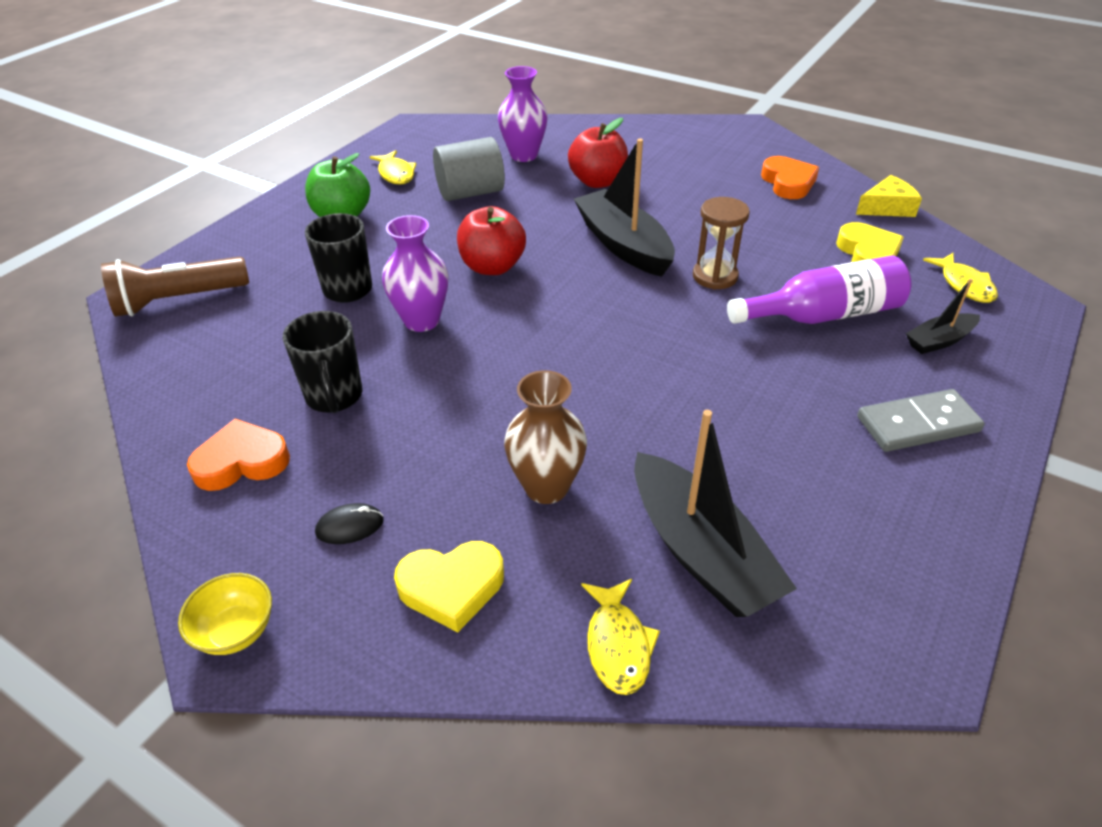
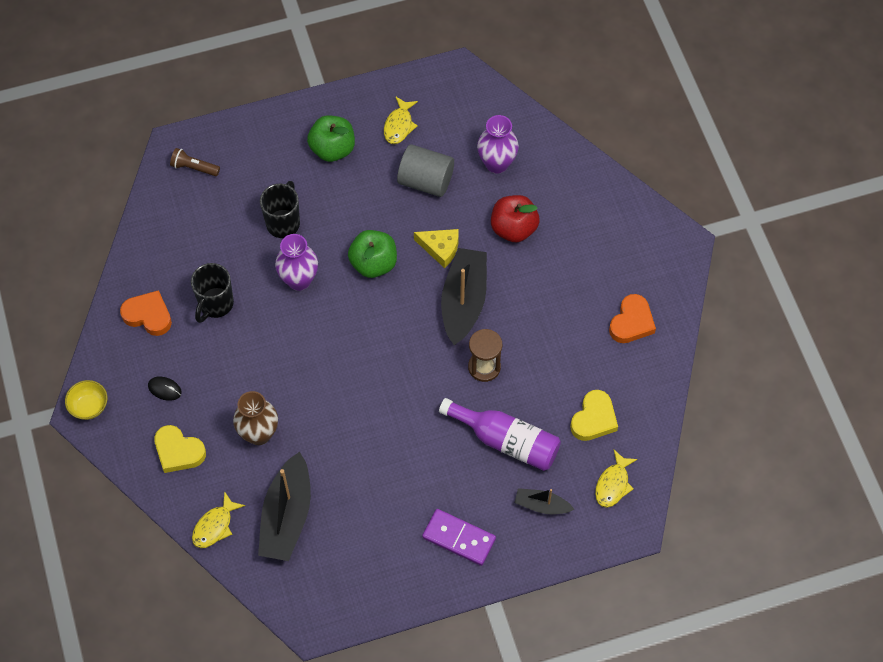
camera: 40 degrees right, 20 degrees up
(178, 301) = (194, 168): brown flashlight -> brown flashlight, size x0.56
(492, 267) = (373, 263): red apple -> green apple
(887, 207) = (662, 393): yellow cheese -> yellow cheese (440, 248)
(917, 424) = (459, 538): grey domino -> purple domino

